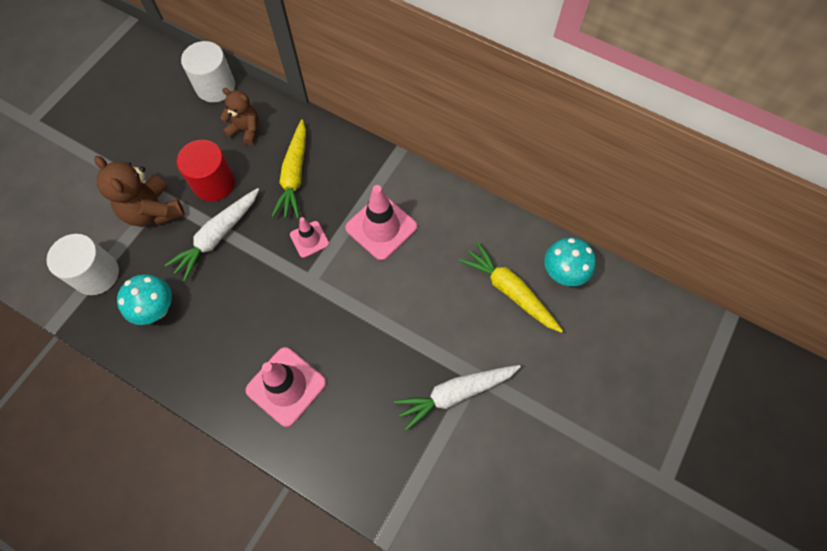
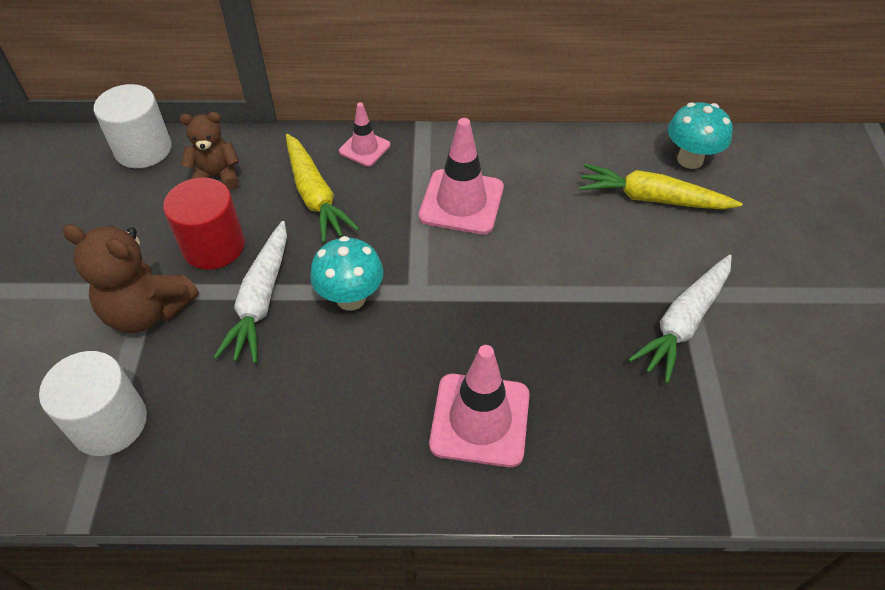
camera: 30 degrees left, 15 degrees down
(157, 309) = (234, 420): turquoise mushroom -> turquoise mushroom (351, 298)
(309, 239) = (384, 250): pink traffic cone -> pink traffic cone (364, 148)

